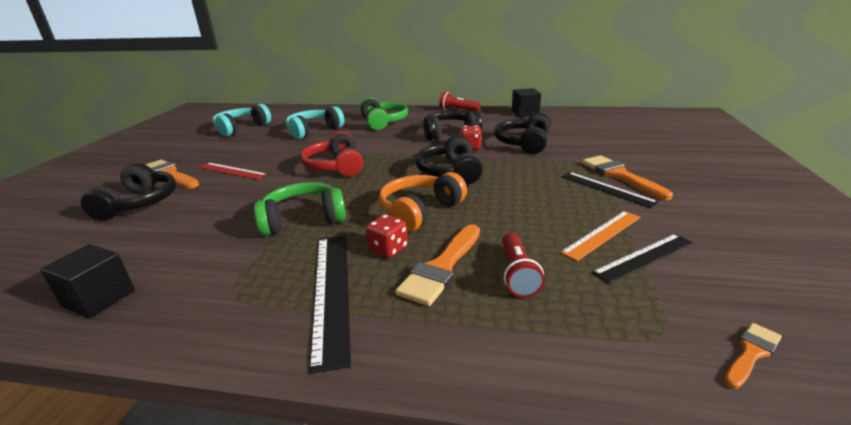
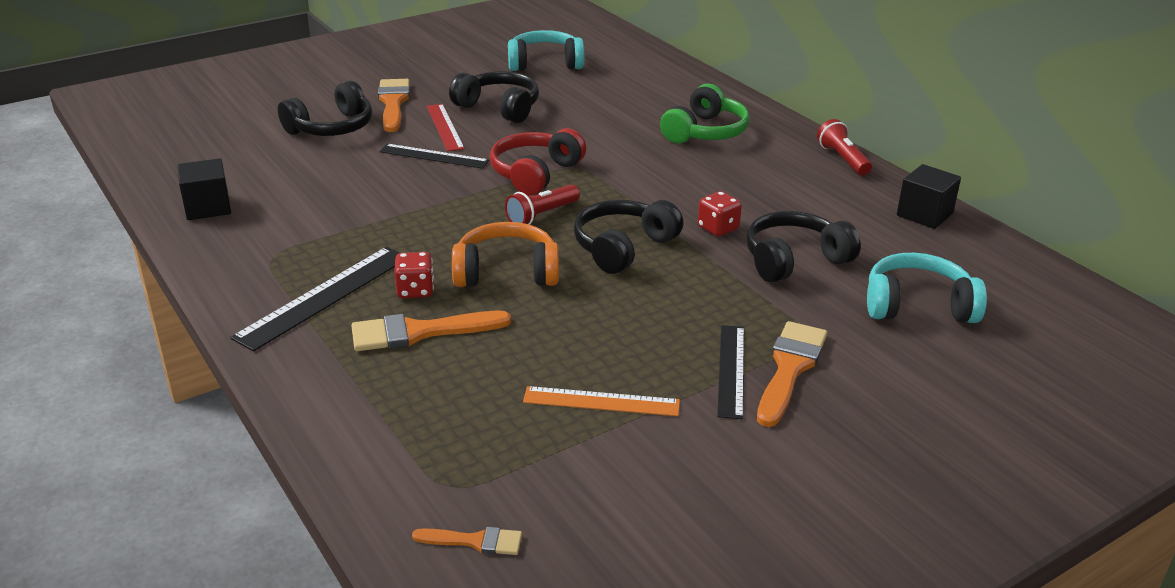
camera: 45 degrees right, 5 degrees up
(303, 219) = (409, 220): green headphones -> none
(313, 131) = (605, 106): turquoise headphones -> turquoise headphones (918, 305)
(449, 133) = (742, 193): black headphones -> black headphones (499, 108)
(517, 274) = (457, 377): red flashlight -> red flashlight (541, 215)
(644, 257) = (582, 442): black ruler -> black ruler (434, 156)

